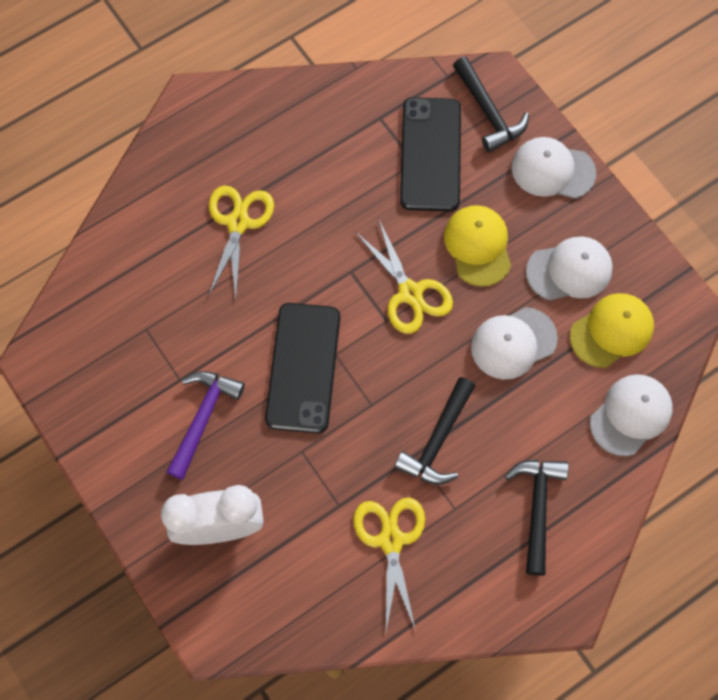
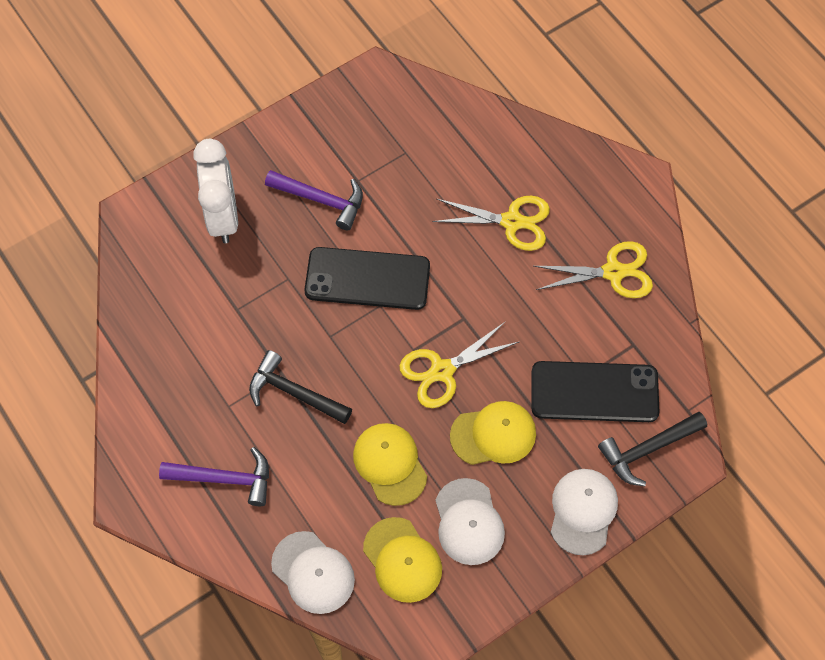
camera: 90 degrees right, 5 degrees down
(390, 540) = (203, 351): yellow scissors -> yellow scissors (614, 272)
(513, 343) = (390, 464): white cap -> yellow cap
(537, 508) = (225, 479): black hammer -> purple hammer

